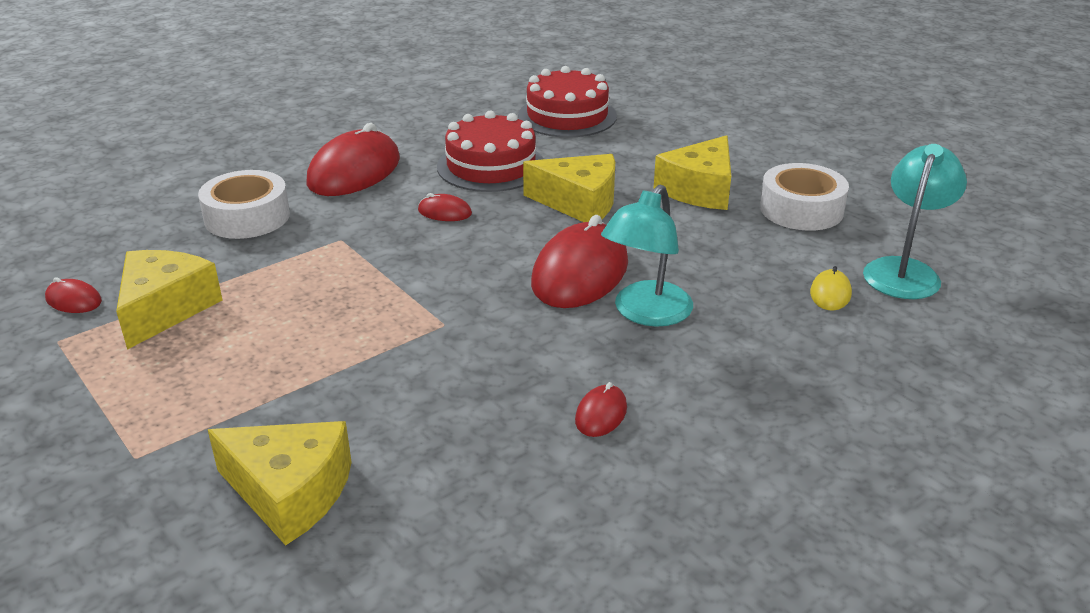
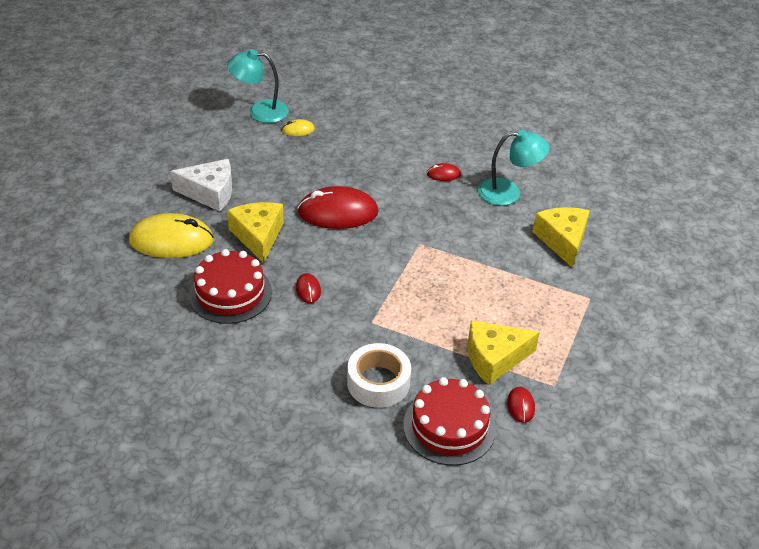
camera: 120 degrees left, 10 degrees up
(354, 171) = (280, 360): red mouse -> none
(567, 116) = (121, 284): red cake -> red cake (449, 426)
(619, 151) = (171, 240): none -> yellow mouse
(645, 313) = (359, 181): turquoise lamp -> turquoise lamp (508, 192)
(699, 190) = (210, 193): yellow cheese -> white cheese
(801, 209) = (212, 151): white tape -> none

